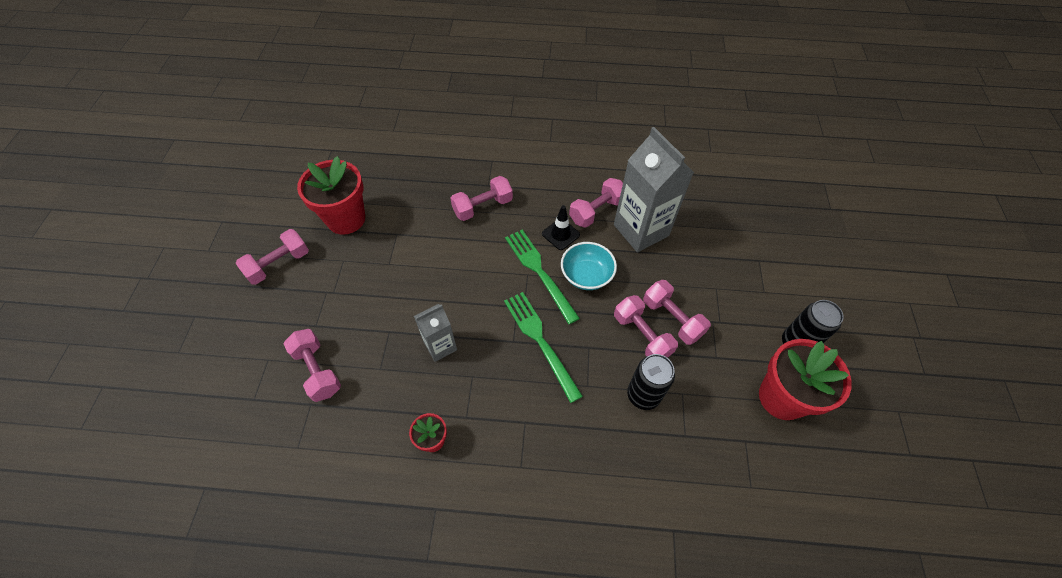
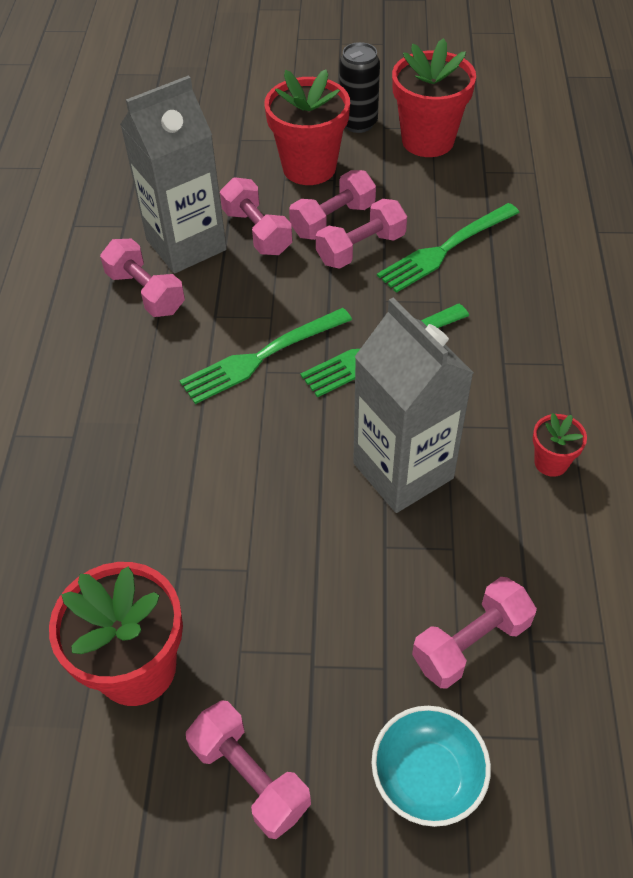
camera: 90 degrees left, 5 degrees down
(440, 346) = (403, 471): grey carton -> grey carton, size x1.83
(482, 207) = (124, 440): pink dumbbell -> pink dumbbell (257, 232)
(560, 234) = (190, 334): black traffic cone -> none
(586, 275) = (267, 303): turquoise bowl -> turquoise bowl (427, 776)
(643, 395) = (444, 250): black can -> green fork
(732, 305) = (309, 167): none -> red flower pot

